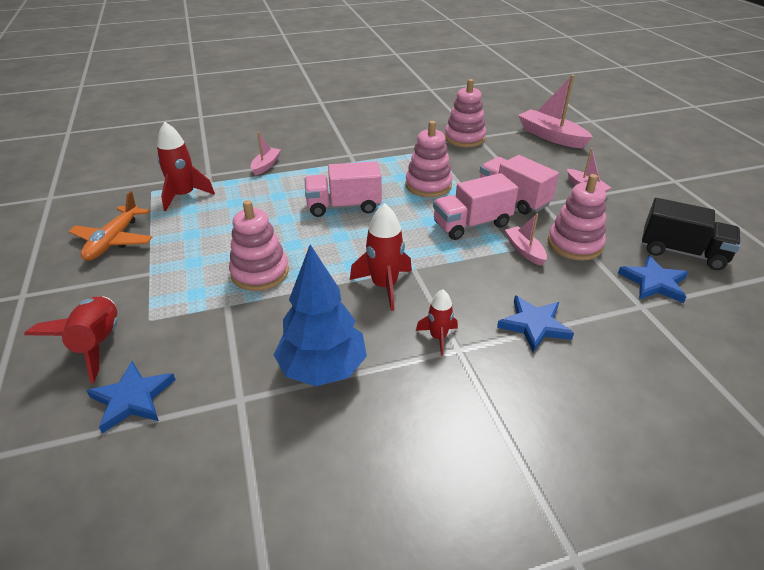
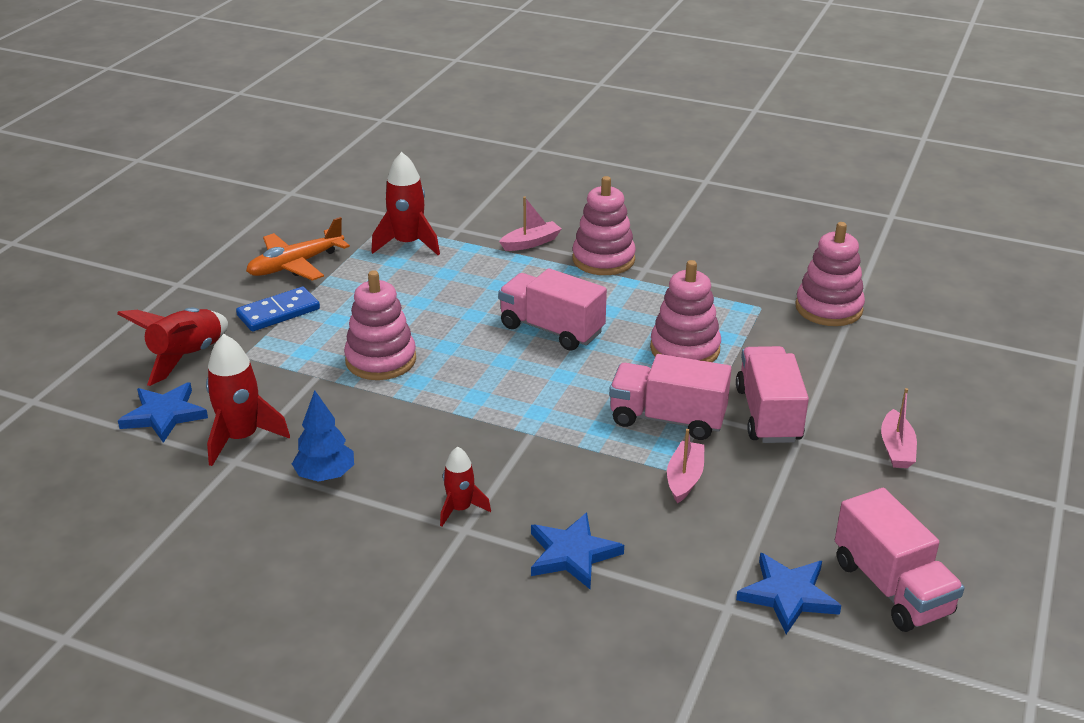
camera: 40 degrees right, 5 degrees down
(140, 277) = (278, 312): none -> blue domino
(323, 369) = (325, 476): blue tree -> blue tree, size x0.60
(384, 286) = (478, 434): red rocket -> red rocket (241, 438)
(551, 136) = (967, 359): pink boat -> none
(574, 244) = (759, 504): pink stacking toy -> pink stacking toy (603, 259)
(682, 252) = (891, 587): black truck -> pink truck

